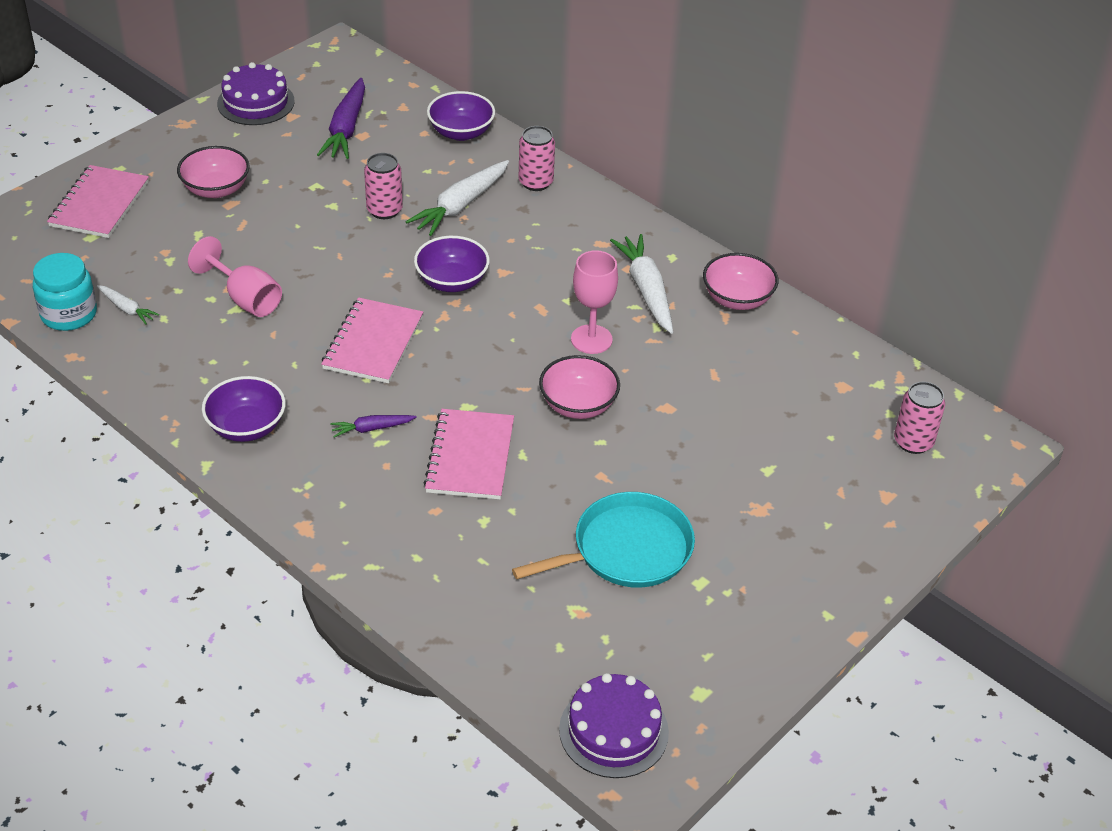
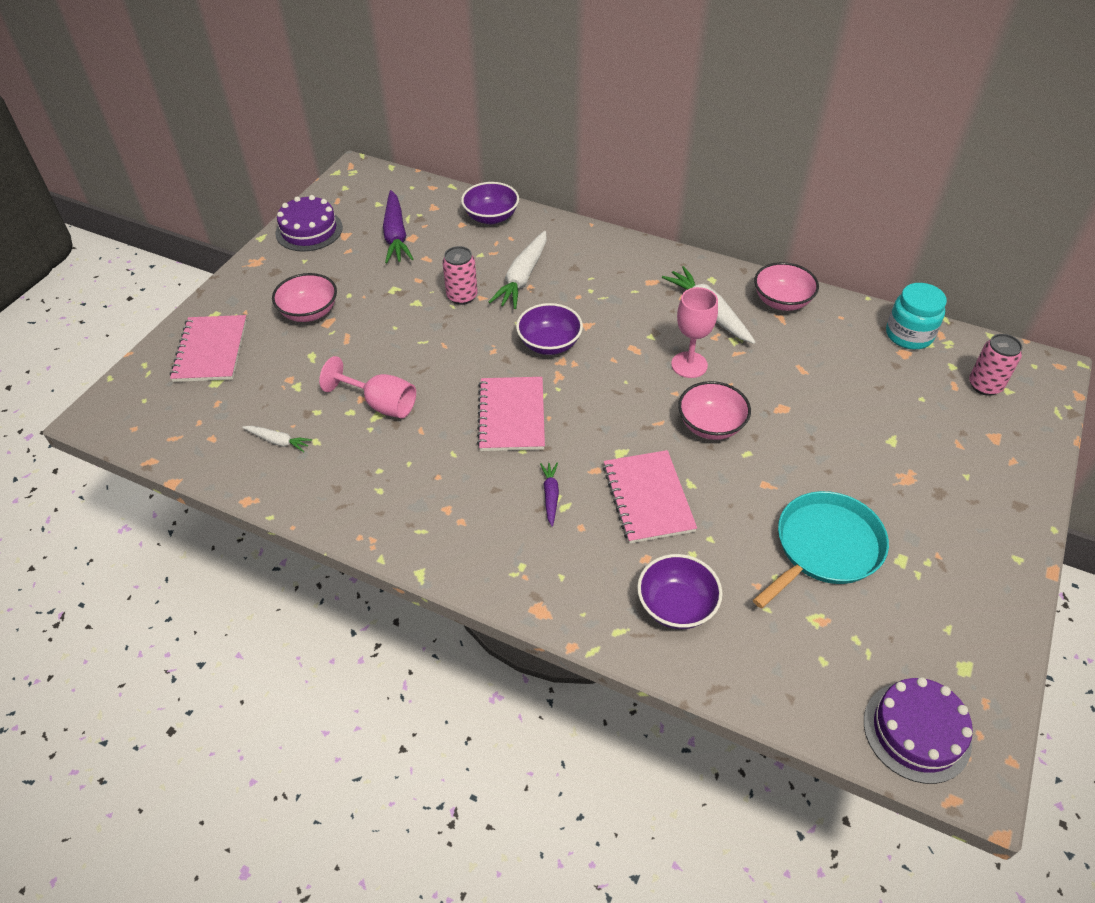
camera: 15 degrees left, 5 degrees up
(69, 314) = (226, 460): turquoise jar -> turquoise jar (909, 335)
(246, 427) = (439, 525): purple bowl -> purple bowl (676, 606)
(372, 428) = (550, 496): purple carrot -> purple carrot turned 120 degrees clockwise
(535, 182) = (572, 244): pink can -> none

